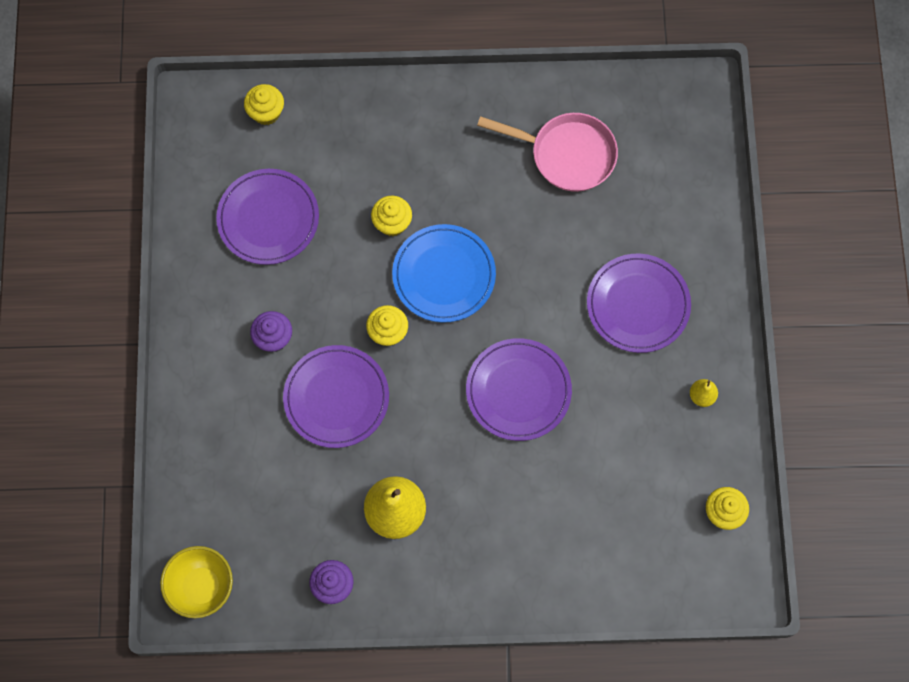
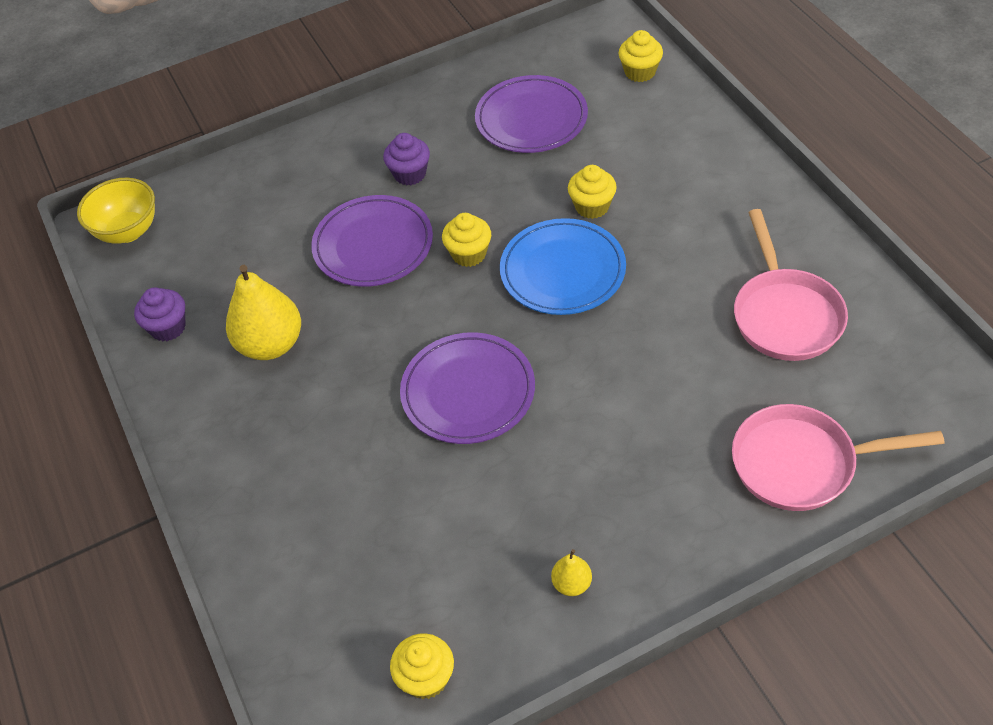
camera: 70 degrees right, 20 degrees down
(638, 305) = (648, 462): purple plate -> none
(686, 215) = (801, 464): none -> pink pan

